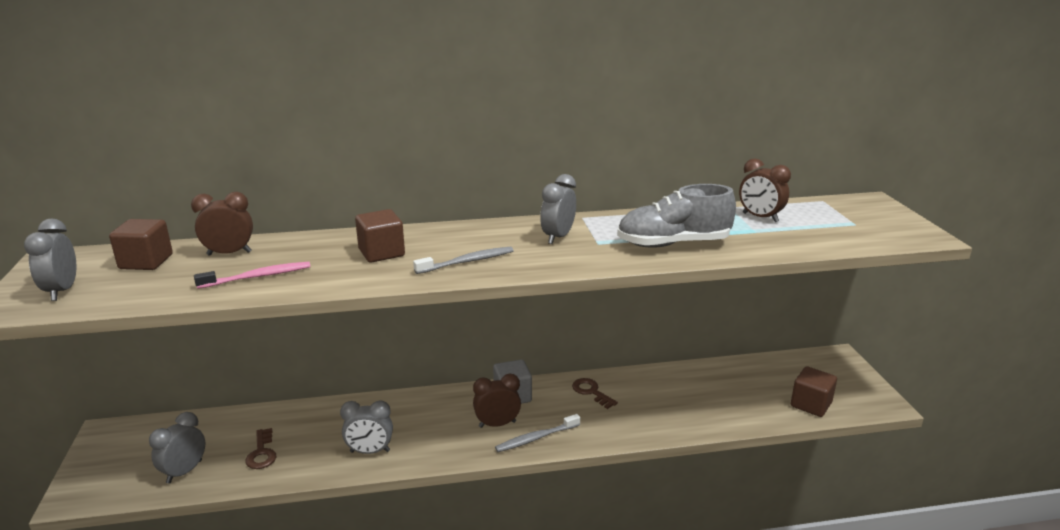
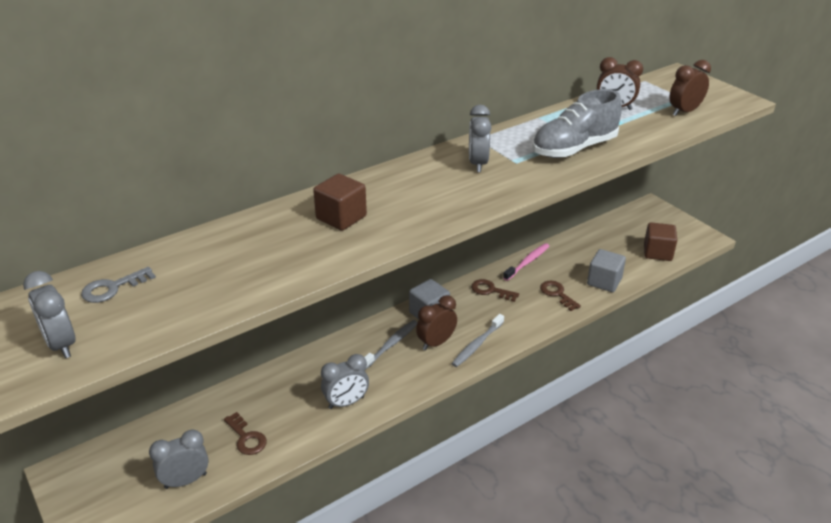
camera: 25 degrees left, 10 degrees up
(146, 262) = (113, 288): brown cube -> grey key
(184, 472) = (185, 481): grey clock -> grey clock turned 60 degrees clockwise
(229, 253) = (191, 256): brown clock -> brown clock (684, 112)
(257, 277) = (252, 273): pink toothbrush -> pink toothbrush (527, 262)
(467, 262) = (427, 208): grey toothbrush -> grey toothbrush (391, 344)
(660, 414) = (557, 294): none -> brown key
(723, 417) = (604, 282): none -> grey cube

